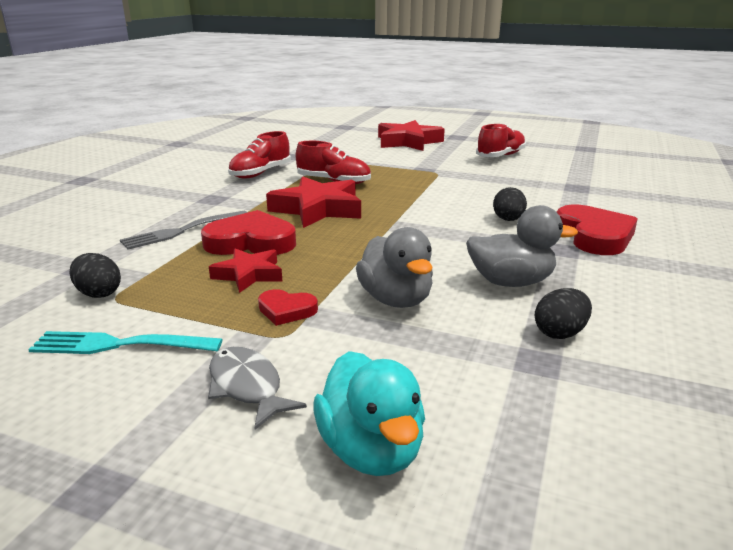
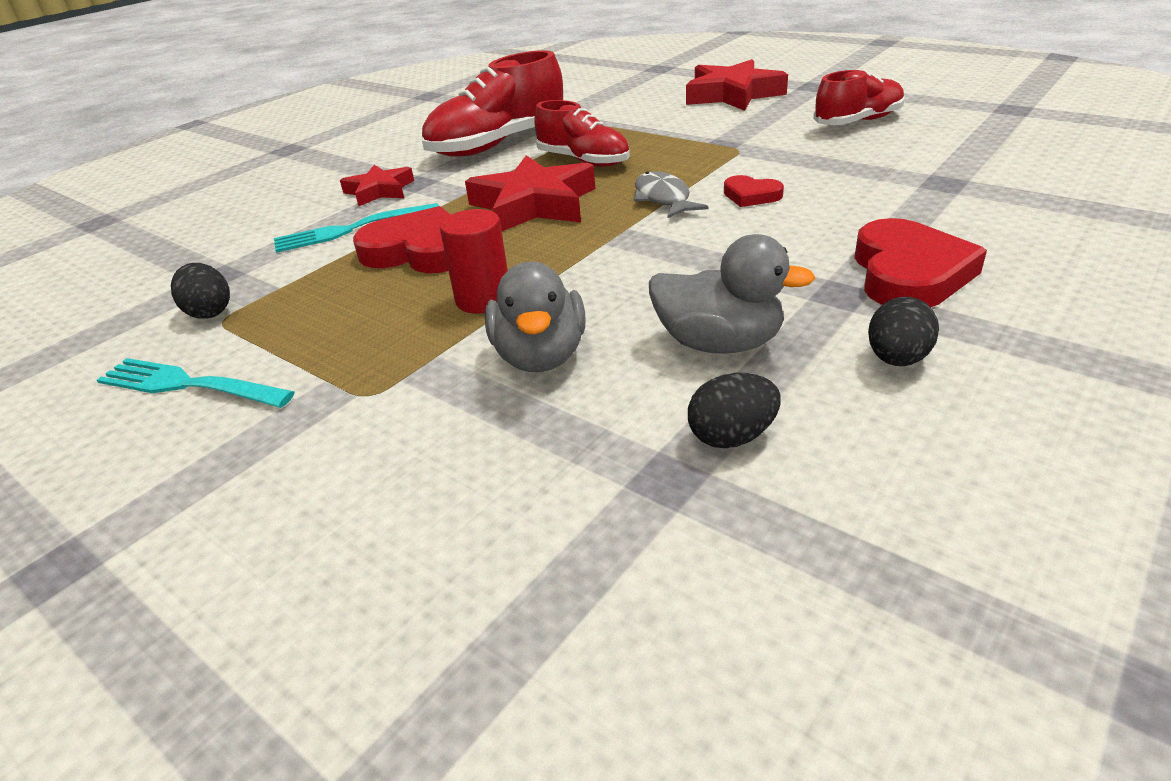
camera: 20 degrees right, 10 degrees up
(183, 230) = (352, 229): grey fork -> turquoise fork
(247, 387) = (283, 462): grey fish -> grey fish (663, 199)
(249, 274) = (386, 300): red star -> red star (379, 191)
(260, 173) = (498, 144): red shoe -> red shoe, size x1.54
(286, 310) = (395, 358): red heart -> red heart (751, 195)
(326, 269) = (483, 299): none -> red cylinder
(371, 450) = (362, 575): turquoise duck -> none
(508, 220) = (790, 236): black egg -> black egg (897, 359)

